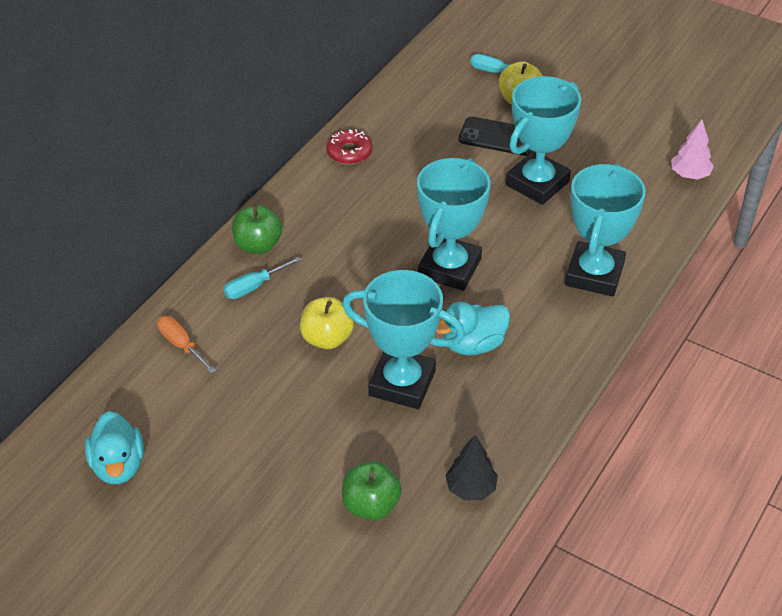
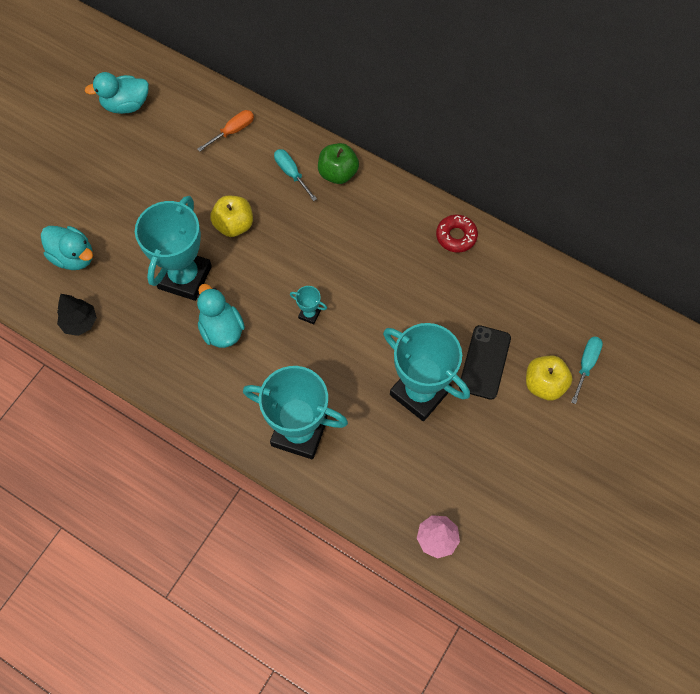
camera: 90 degrees right, 20 degrees up
(371, 505) = (73, 257): green apple -> turquoise duck
(449, 268) = (309, 314): turquoise trophy -> turquoise trophy, size x0.41

